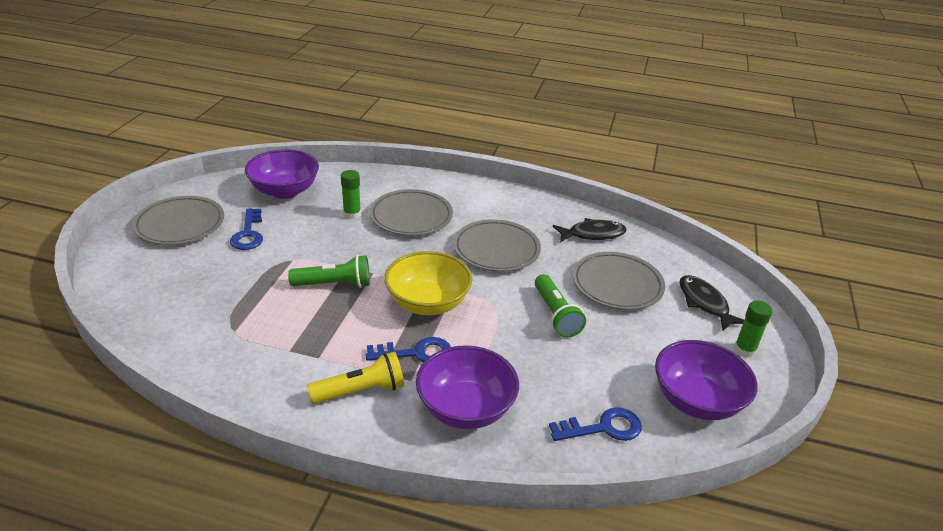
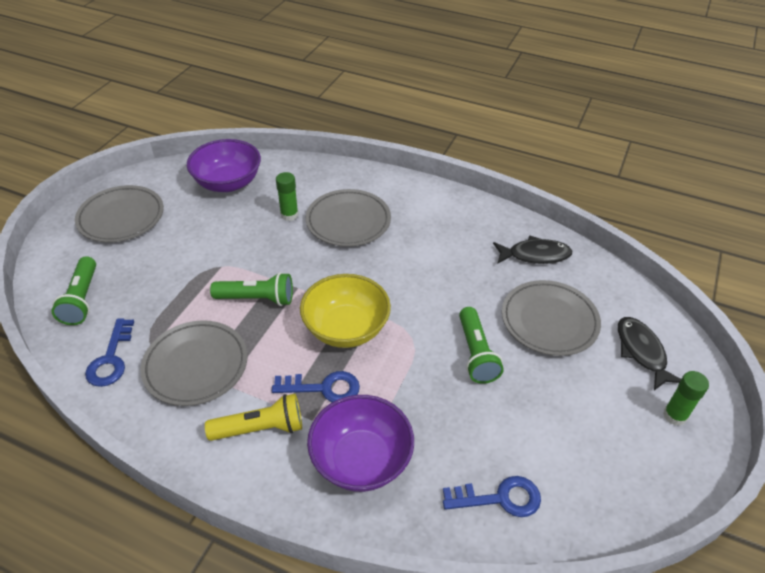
camera: 10 degrees right, 10 degrees up
(152, 296) = (81, 299): none -> green flashlight
(248, 234) = (184, 232): blue key -> blue key (111, 359)
(496, 250) = (428, 268): grey plate -> grey plate (196, 366)
(696, 401) = (608, 475): purple bowl -> none

